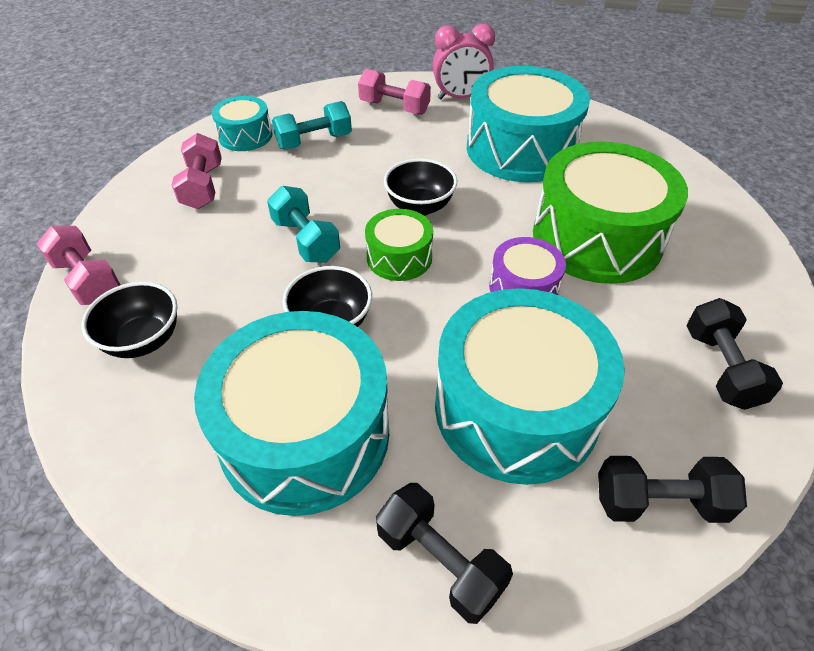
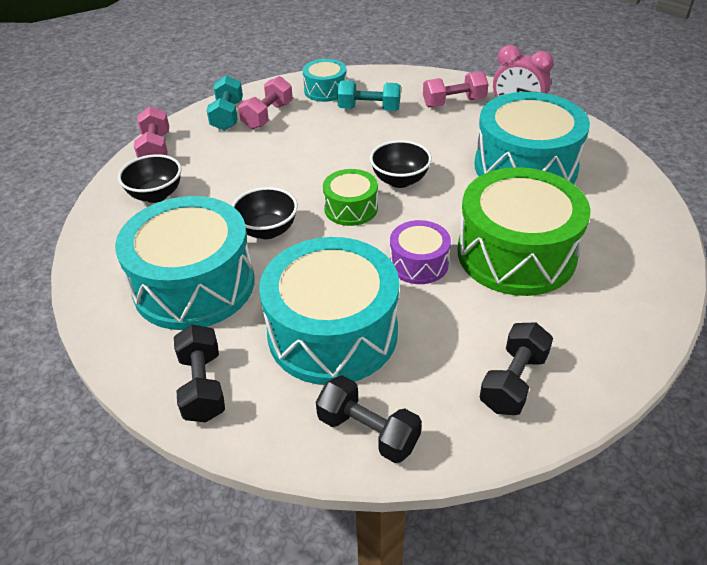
camera: 35 degrees right, 5 degrees down
(306, 240) = (300, 173): turquoise dumbbell -> turquoise dumbbell (227, 116)
(394, 107) = (454, 102): pink dumbbell -> pink dumbbell turned 75 degrees counterclockwise

